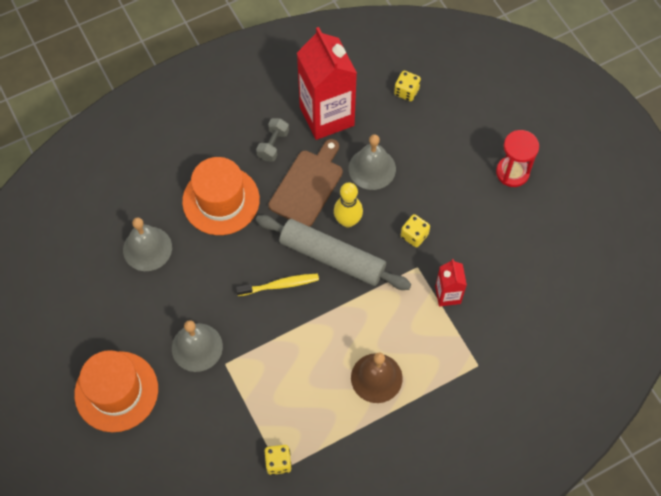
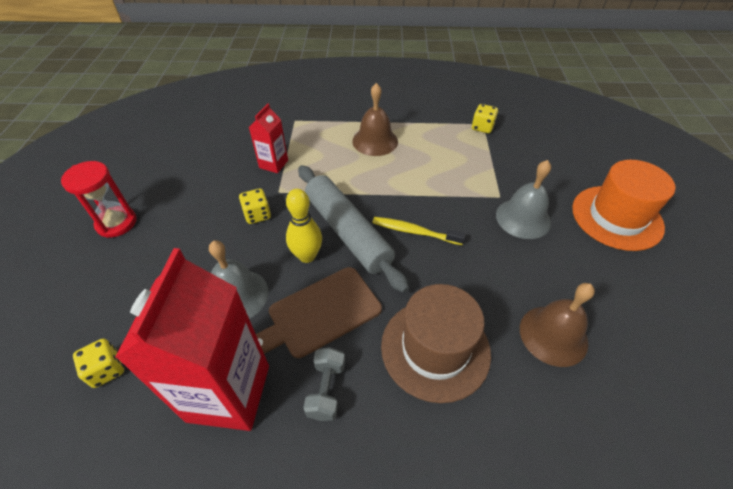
camera: 150 degrees left, 15 degrees down
(147, 248) = (553, 335): grey bell -> brown bell
(221, 200) = (435, 348): orange hat -> brown hat
(273, 145) = (326, 389): grey dumbbell -> grey dumbbell turned 45 degrees counterclockwise

